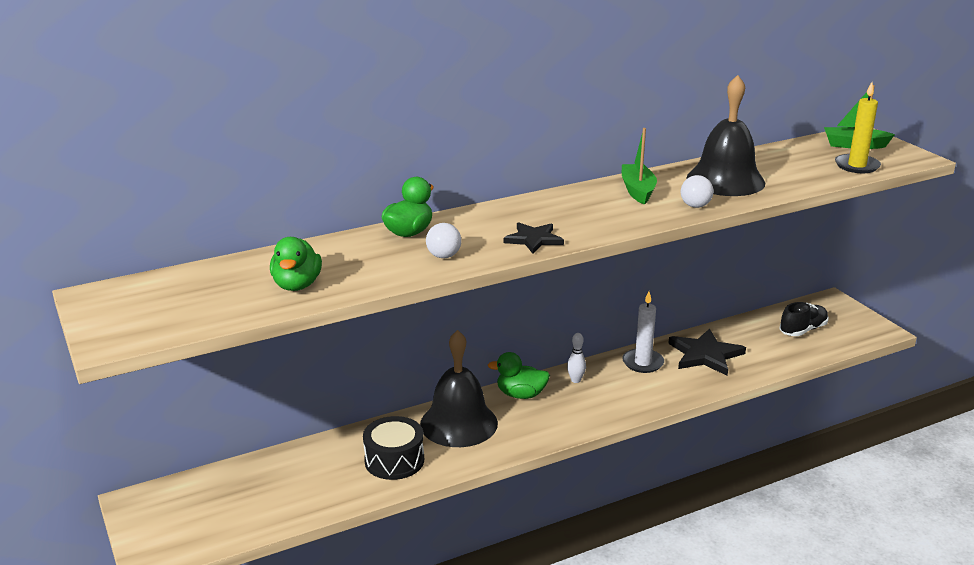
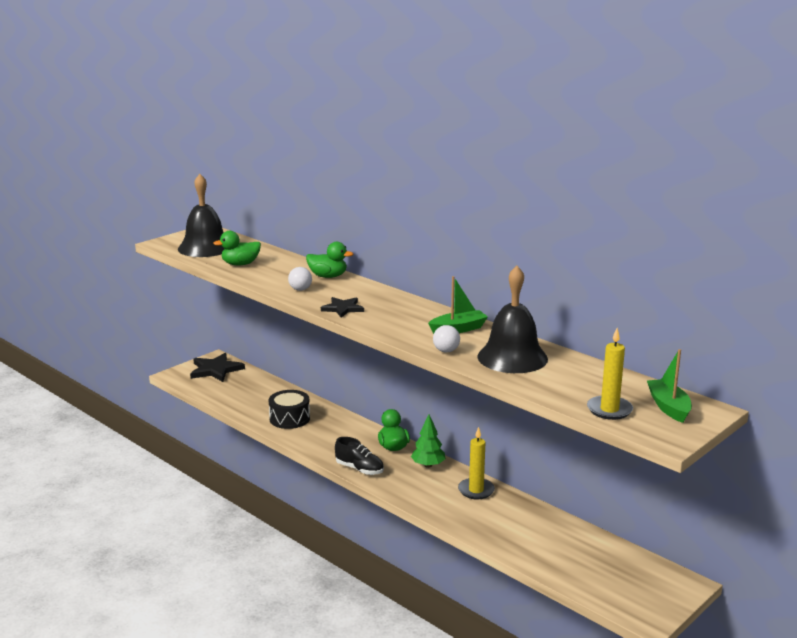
camera: 70 degrees right, 5 degrees down
(458, 423) = (343, 431): black bell -> black bell (205, 247)
(575, 380) = (428, 465): white bowling pin -> green tree
(643, 363) = (476, 490): white candle -> yellow candle
(705, 355) = (513, 519): black star -> black star (216, 370)
(803, 330) = (605, 568): black shoe -> black shoe (359, 469)

